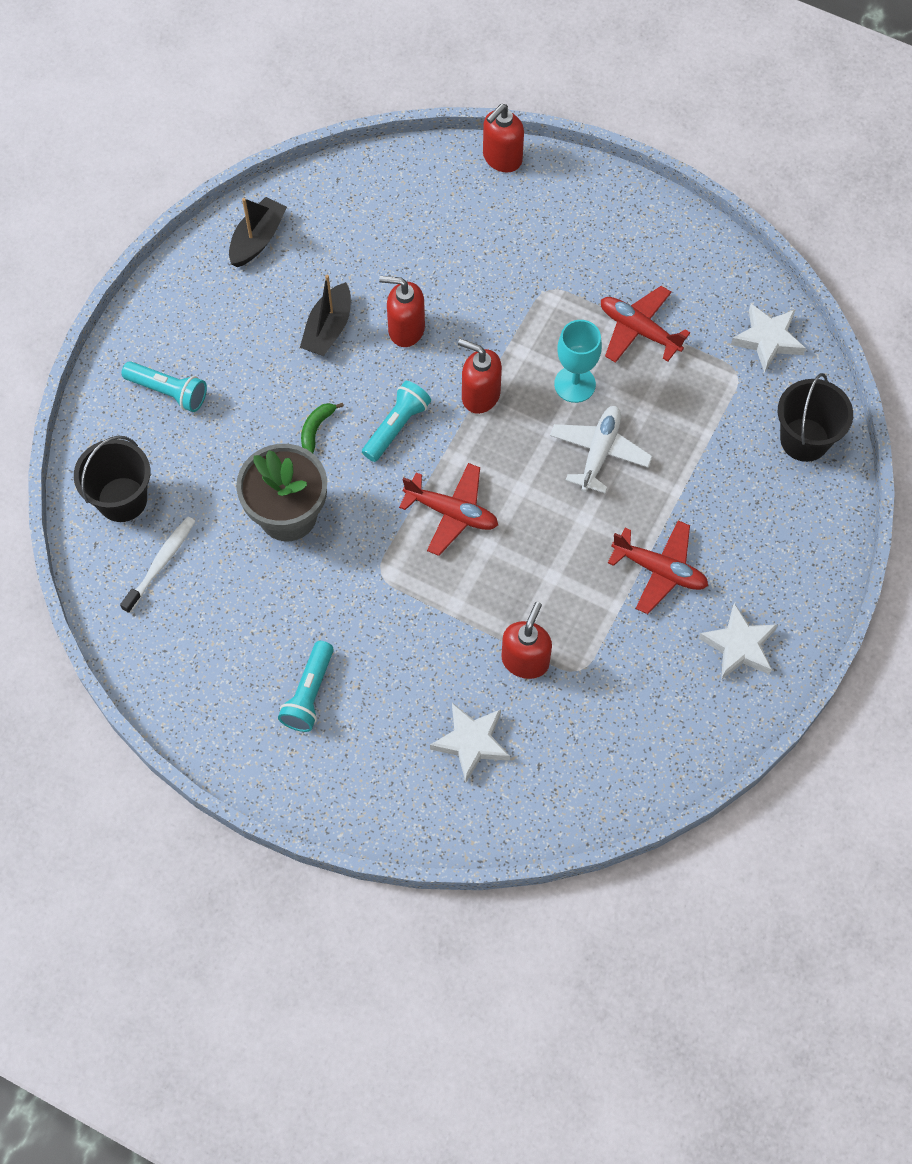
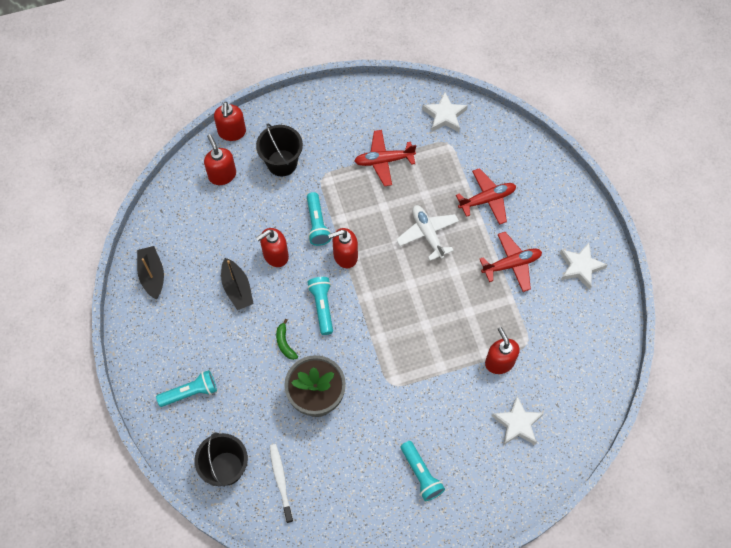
camera: 45 degrees left, 0 degrees up
(442, 195) = (222, 175): none -> red soap dispenser
(451, 513) = (392, 324): red plane -> red plane (487, 199)
(487, 335) = (317, 224): none -> turquoise flashlight
(575, 384) = (382, 212): turquoise goblet -> none
(804, 439) = (508, 148): black bucket -> black bucket (282, 163)

